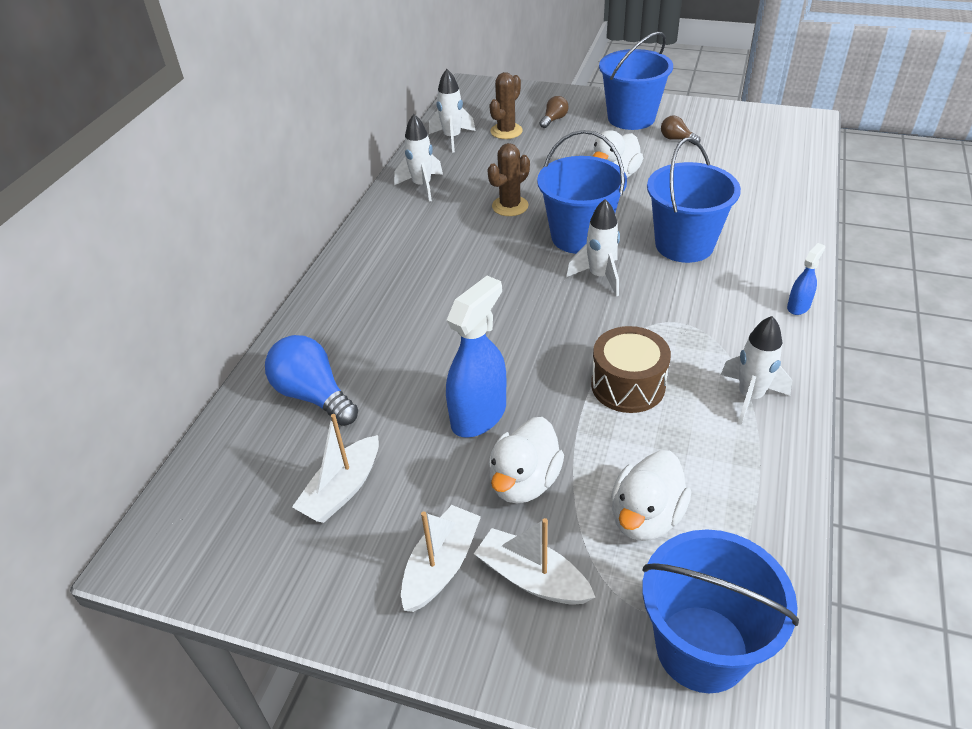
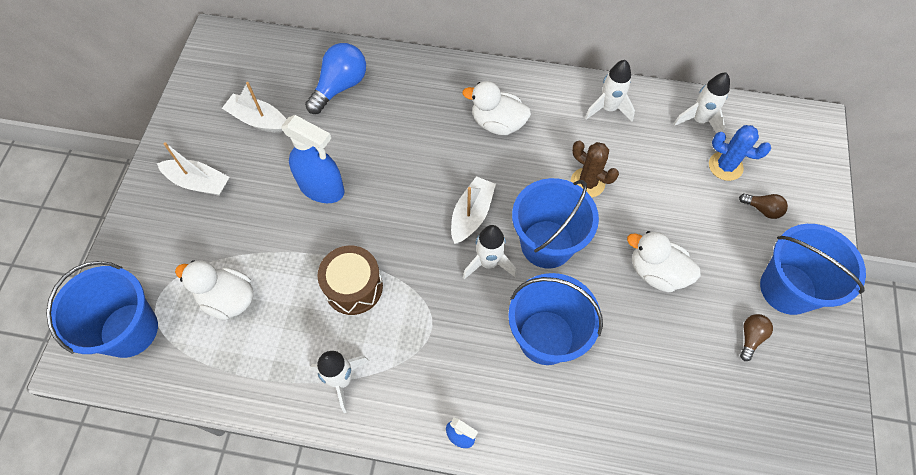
camera: 80 degrees right, 20 degrees up
(506, 131) = (725, 166): brown cactus -> blue cactus
(524, 481) = (261, 222): white duck -> white duck (497, 123)
(532, 578) = (186, 233): white boat -> white boat (471, 215)

